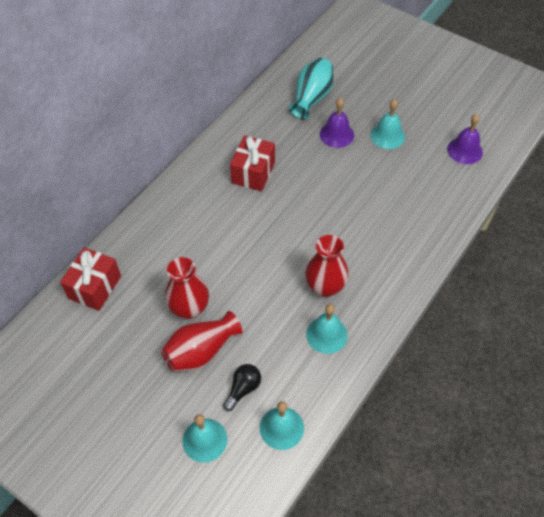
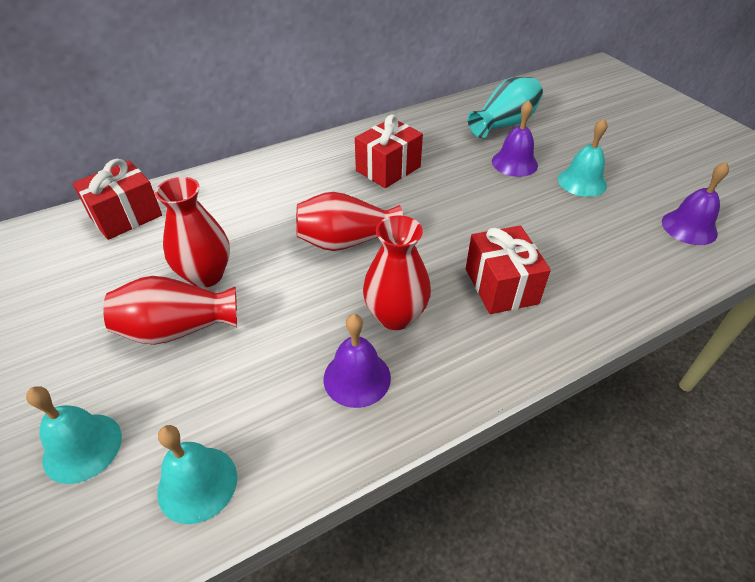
camera: 25 degrees right, 10 degrees down
(243, 389) = (189, 400): black light bulb -> none
(263, 246) = (346, 241): none -> red vase
(326, 334) = (357, 378): turquoise bell -> purple bell
(375, 240) = (501, 286): none -> red gift

